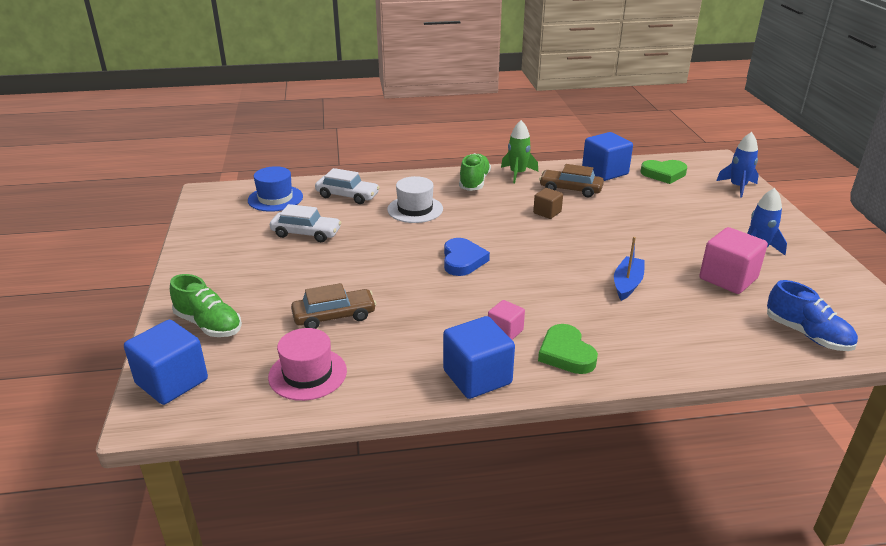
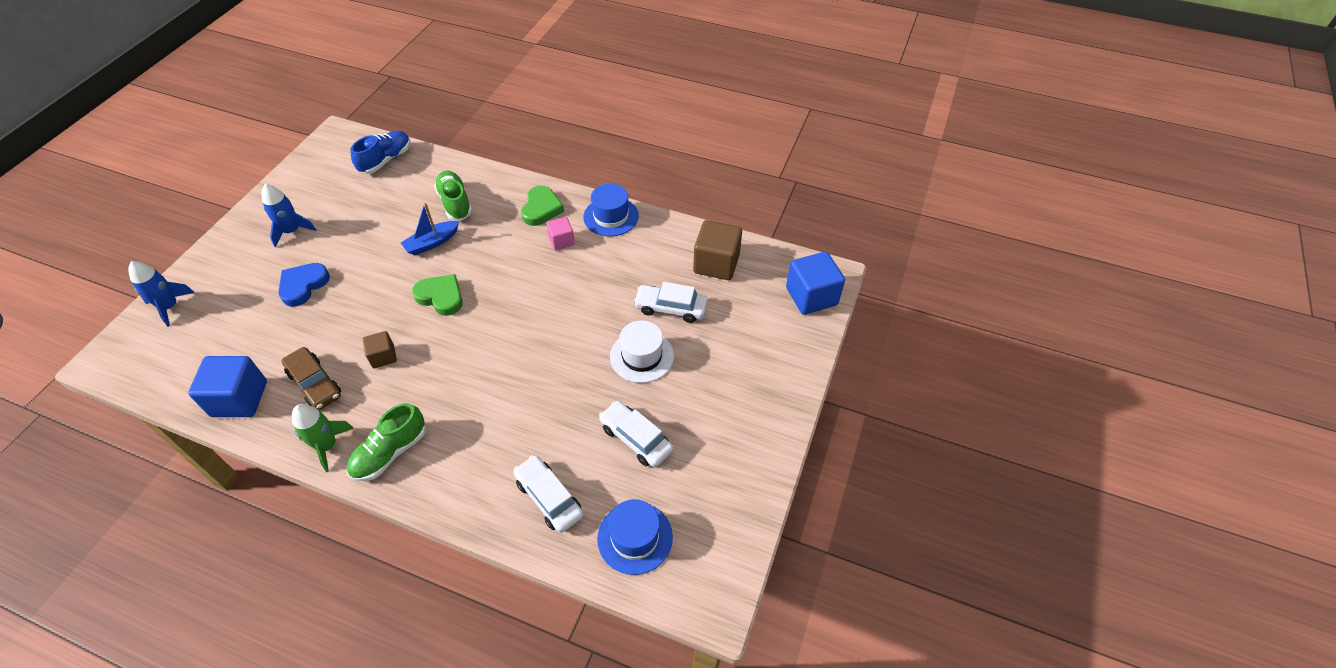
camera: 150 degrees left, 20 degrees up
(208, 324) = (772, 343): green shoe -> green shoe (455, 203)
(307, 374) = (716, 264): pink hat -> brown cube
(334, 316) = (670, 308): brown car -> white car
(415, 209) = (499, 428): white hat -> white hat (642, 356)
(462, 260) = (524, 325): blue heart -> blue heart (303, 286)
(477, 377) = (611, 216): blue cube -> blue hat
(663, 174) = (193, 363): green heart -> green heart (441, 297)
(728, 278) = (359, 216): pink cube -> none
(807, 334) = (386, 160): blue shoe -> blue shoe turned 45 degrees clockwise

